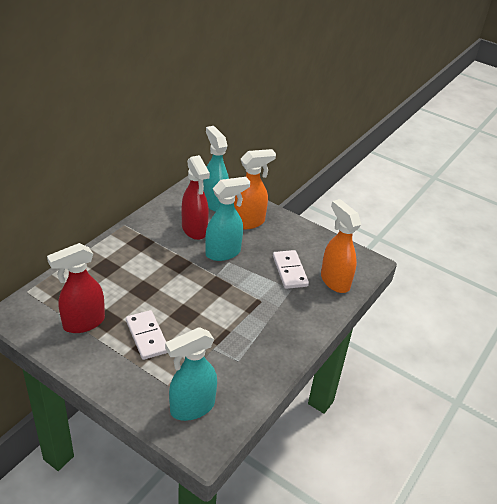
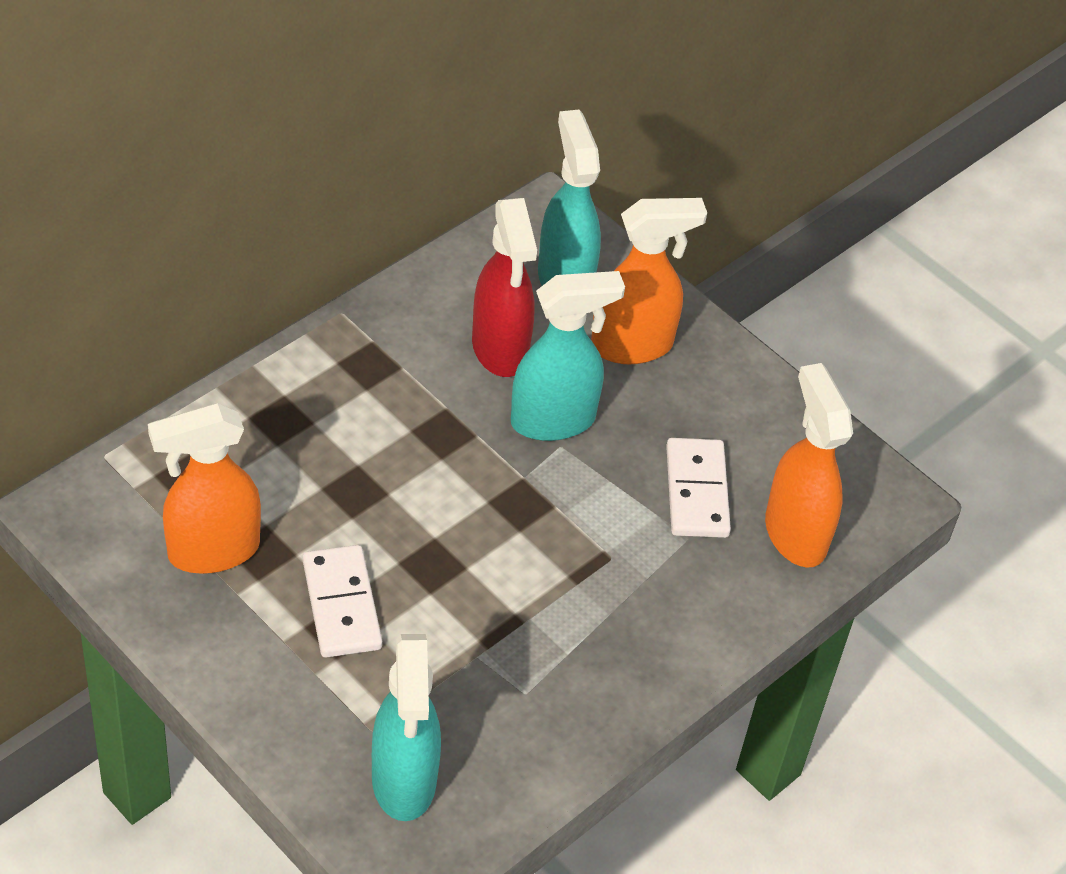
camera: 10 degrees right, 10 degrees up
(83, 323) = (212, 551): red spray bottle -> orange spray bottle
(191, 408) = (404, 781): turquoise spray bottle -> turquoise spray bottle turned 75 degrees counterclockwise

